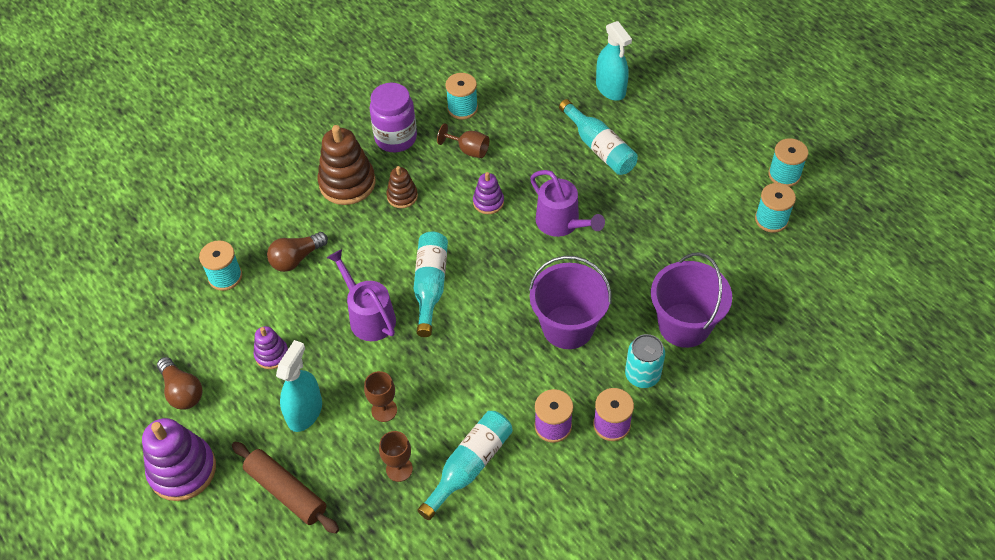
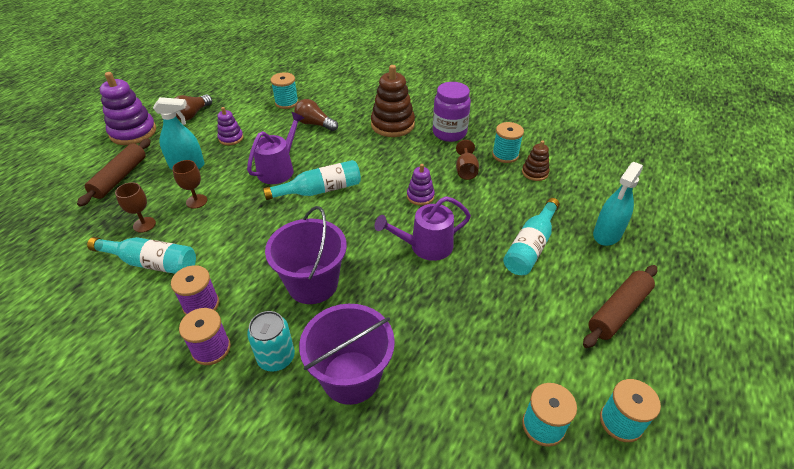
camera: 65 degrees right, 10 degrees down
(402, 196) = (397, 152): brown stacking toy -> brown stacking toy (535, 173)
(561, 223) = (426, 246): purple watering can -> purple watering can turned 45 degrees clockwise
(693, 126) = (618, 311): none -> brown rolling pin

